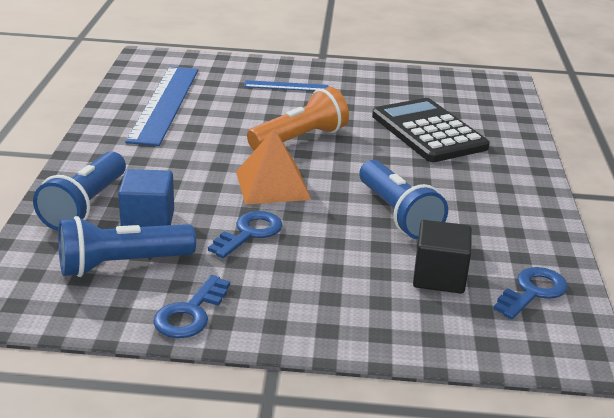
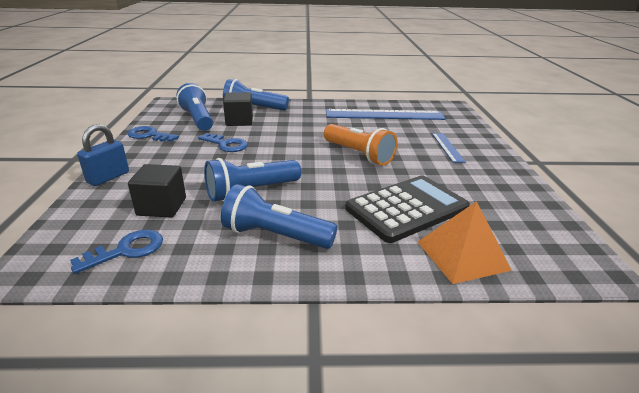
camera: 85 degrees right, 0 degrees up
(148, 221) = (239, 121): blue cube -> black cube
(272, 185) = (286, 148): orange pyramid -> orange pyramid (462, 255)
(358, 334) = (108, 177): none -> blue padlock
(488, 203) = (275, 235): none -> blue flashlight
(533, 292) = (126, 250): blue key -> blue key turned 75 degrees counterclockwise

